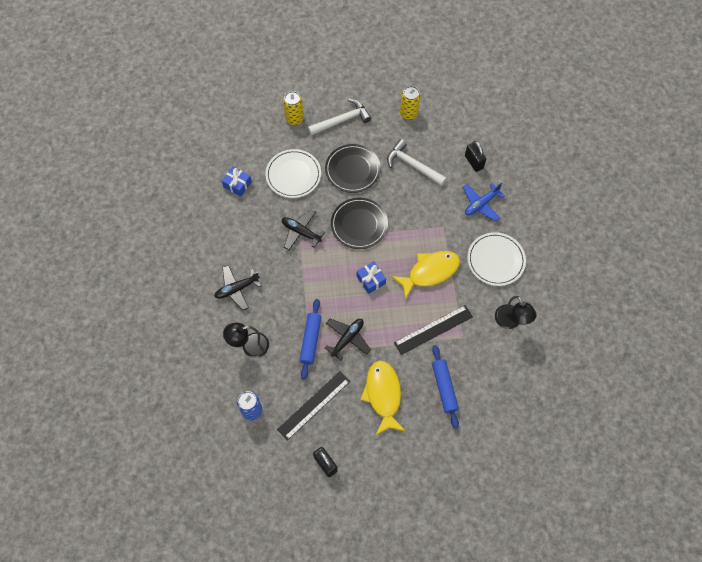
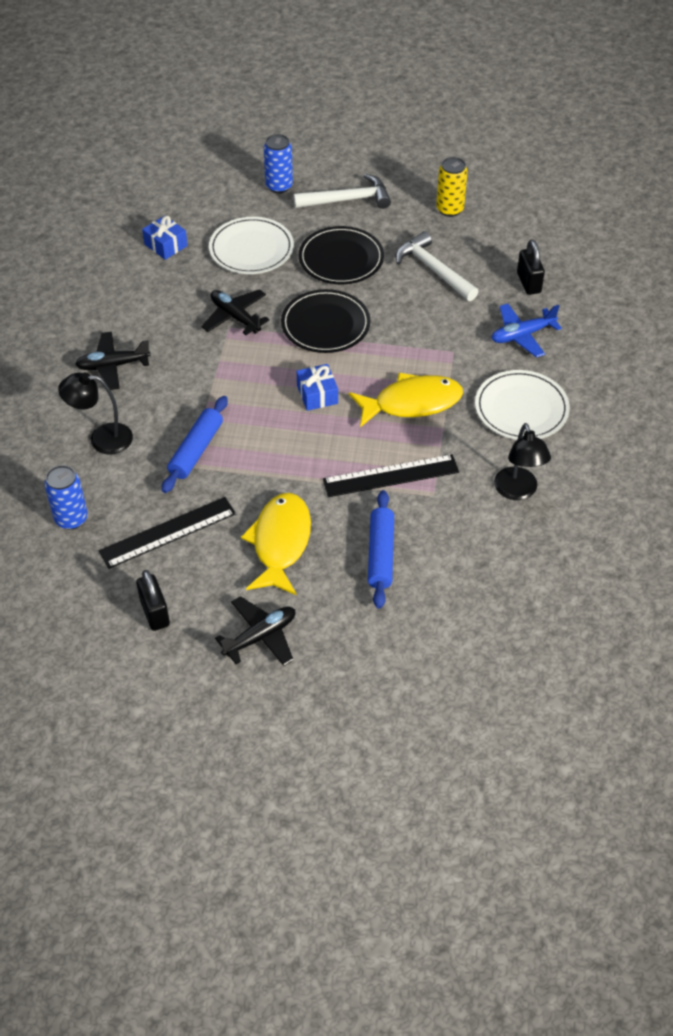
camera: 15 degrees right, 15 degrees down
(294, 119) = (279, 186): yellow can -> blue can
(347, 339) = (253, 460): black plane -> black plane (260, 636)

